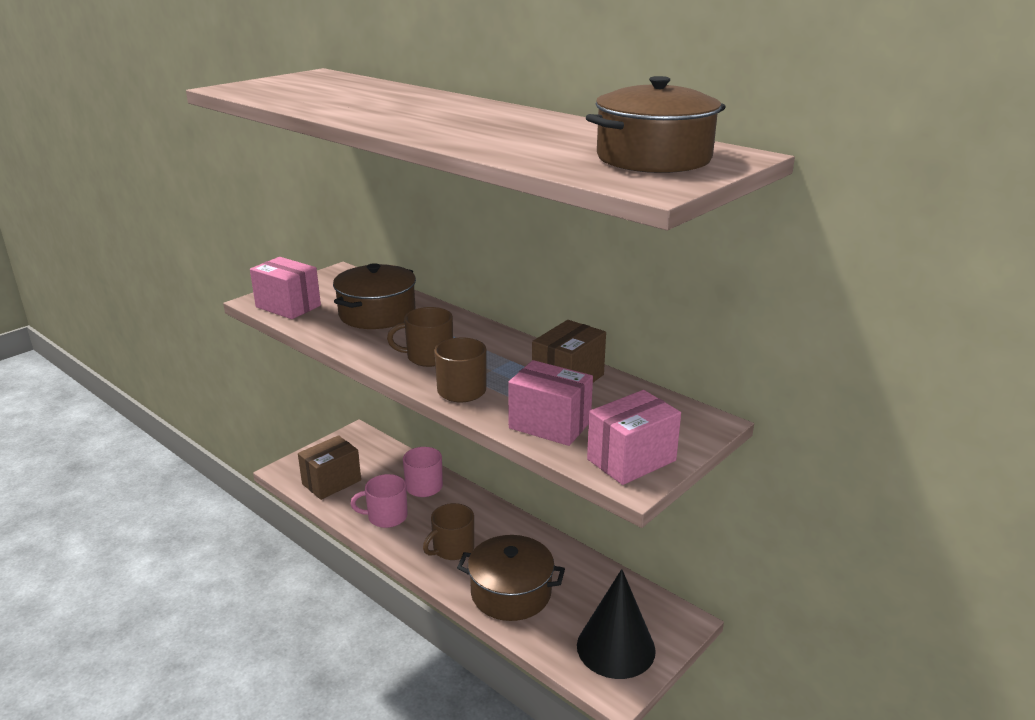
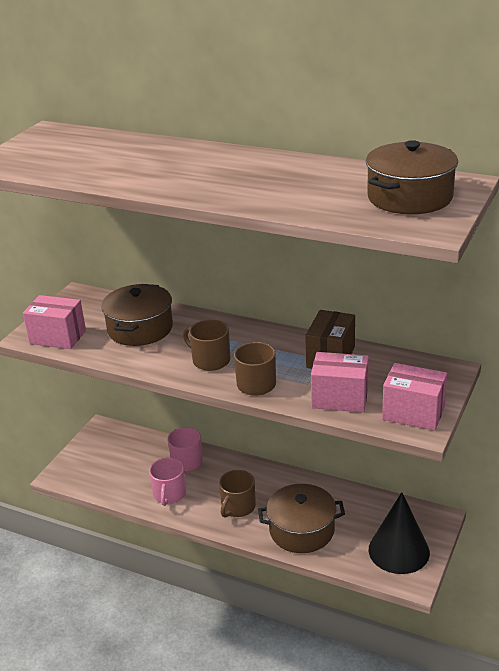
camera: 15 degrees left, 5 degrees up
(331, 482) = (105, 476): brown box -> none
(386, 516) = (169, 494): pink mug -> pink mug turned 60 degrees counterclockwise
(428, 357) = (210, 360): brown mug -> brown mug turned 60 degrees clockwise
(631, 460) = (413, 413): pink box -> pink box turned 75 degrees clockwise

